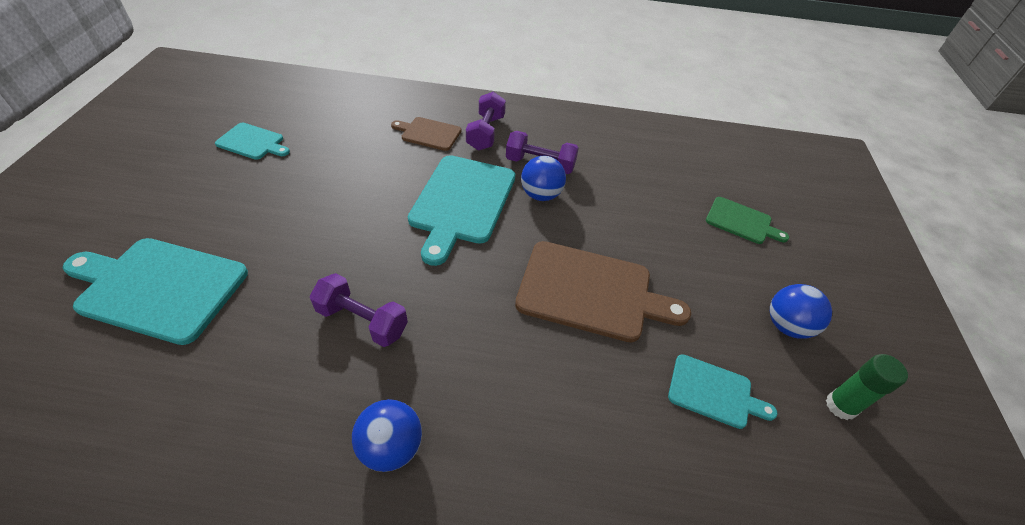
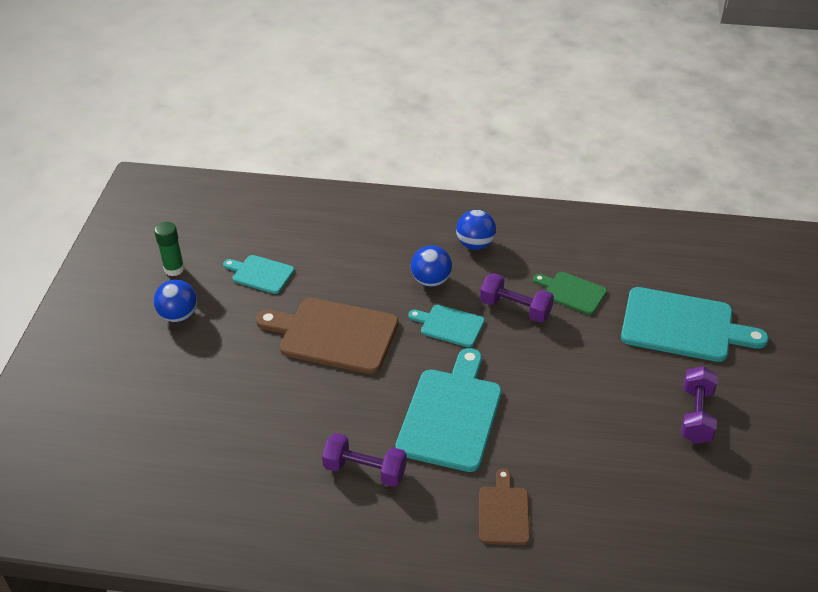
camera: 175 degrees left, 5 degrees down
(252, 142) = (707, 483): turquoise cutting board -> turquoise cutting board (449, 325)
(429, 133) = (503, 512): brown cutting board -> brown cutting board turned 105 degrees counterclockwise
(486, 133) = (431, 518): purple dumbbell -> purple dumbbell (696, 415)
(541, 195) = (367, 428): blue ball -> blue ball (431, 281)
(741, 221) = (161, 407): green cutting board -> green cutting board (572, 292)

